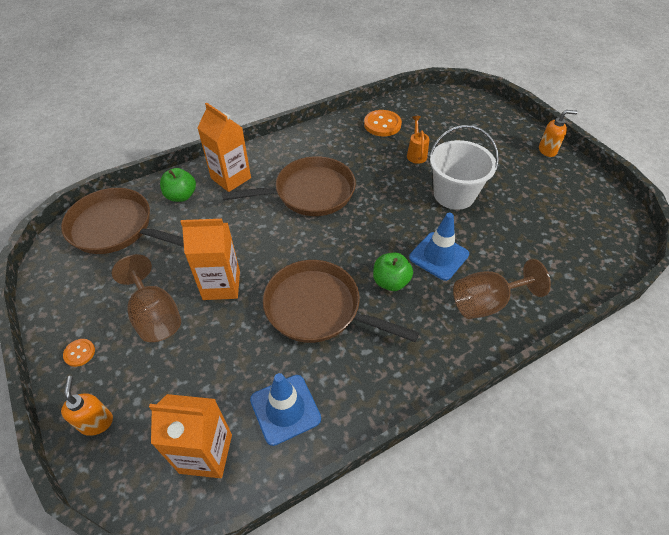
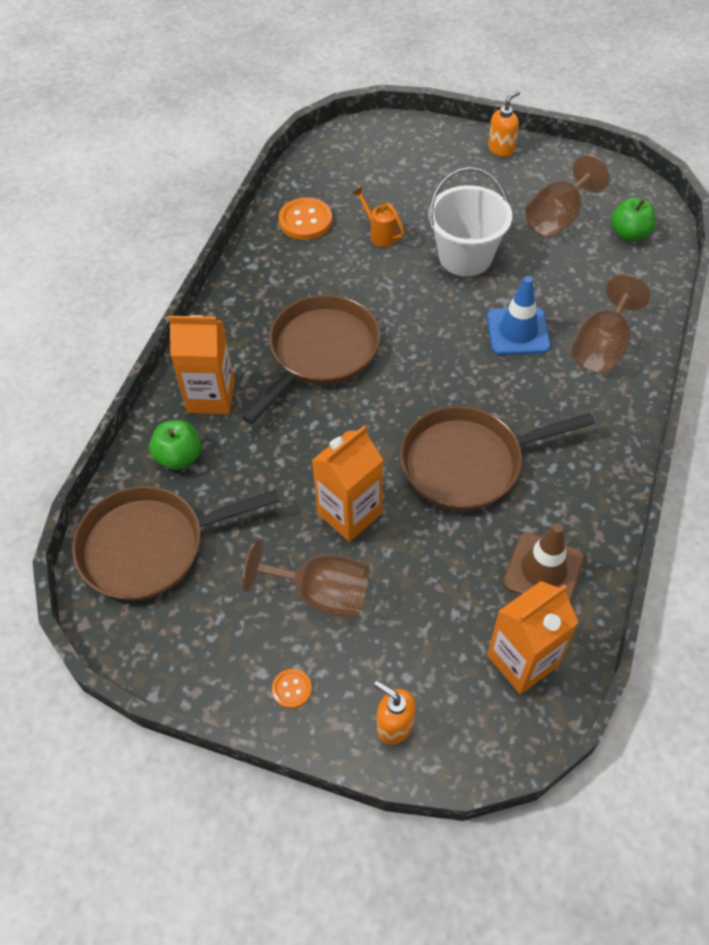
camera: 40 degrees left, 5 degrees up
(285, 409) = (543, 570): blue traffic cone -> brown traffic cone
(390, 281) = (503, 388): green apple -> green apple (629, 234)
(542, 208) = (557, 218): none -> brown goblet

